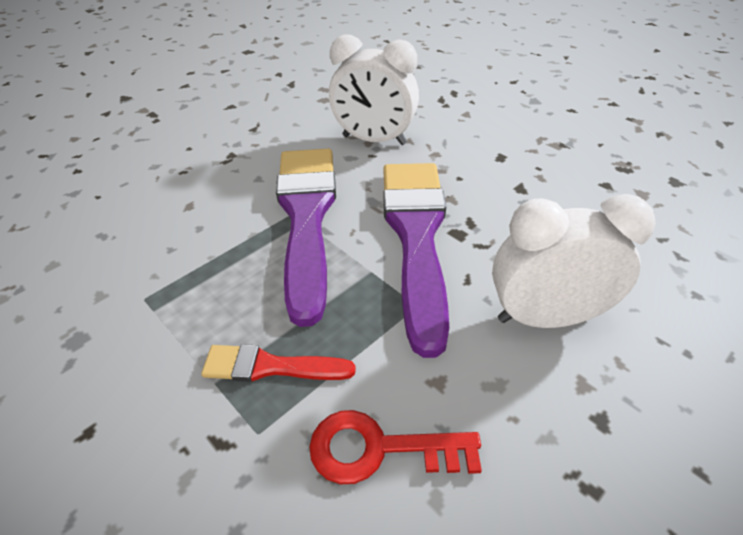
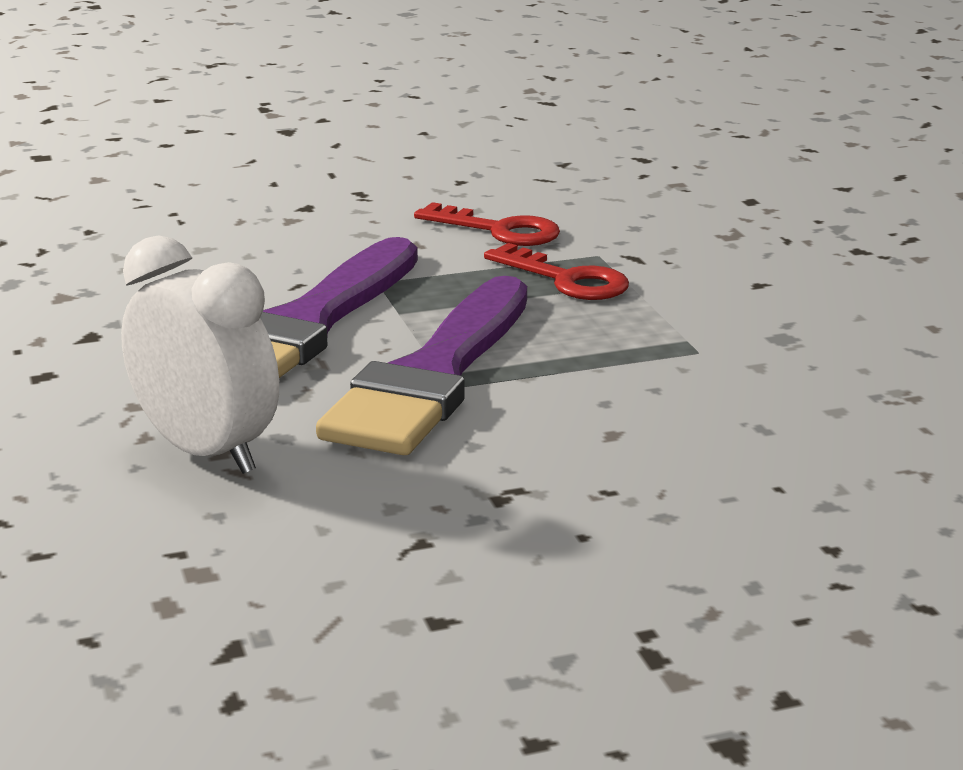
camera: 155 degrees left, 20 degrees down
(270, 366) = (566, 279): red brush -> red key
(545, 317) = (260, 249): white clock -> none

